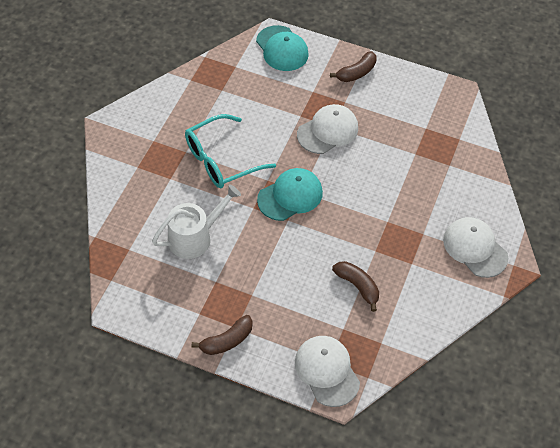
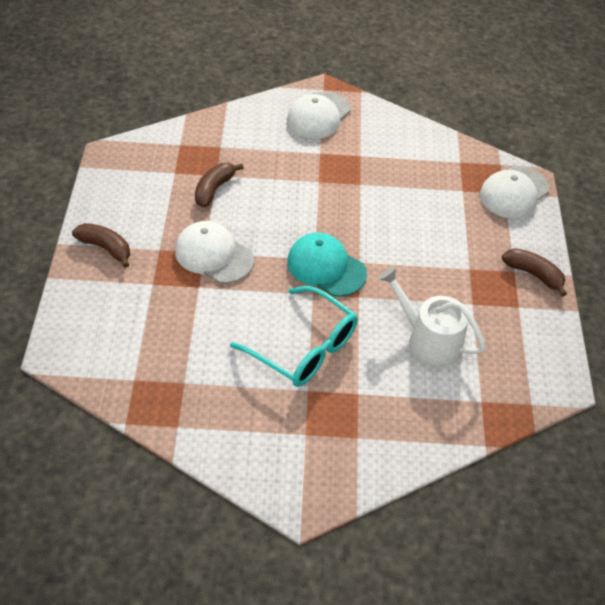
camera: 110 degrees left, 5 degrees down
(282, 49) = (83, 335): turquoise cap -> none
(357, 286) = (410, 189): brown banana -> brown banana (214, 189)

